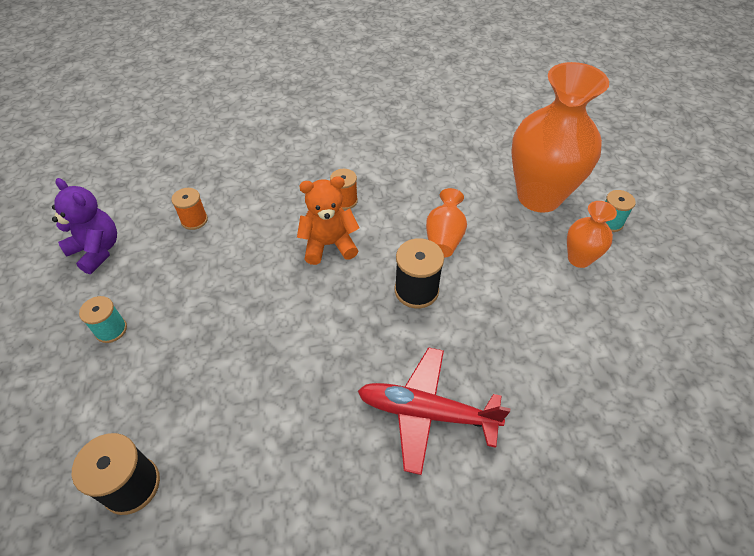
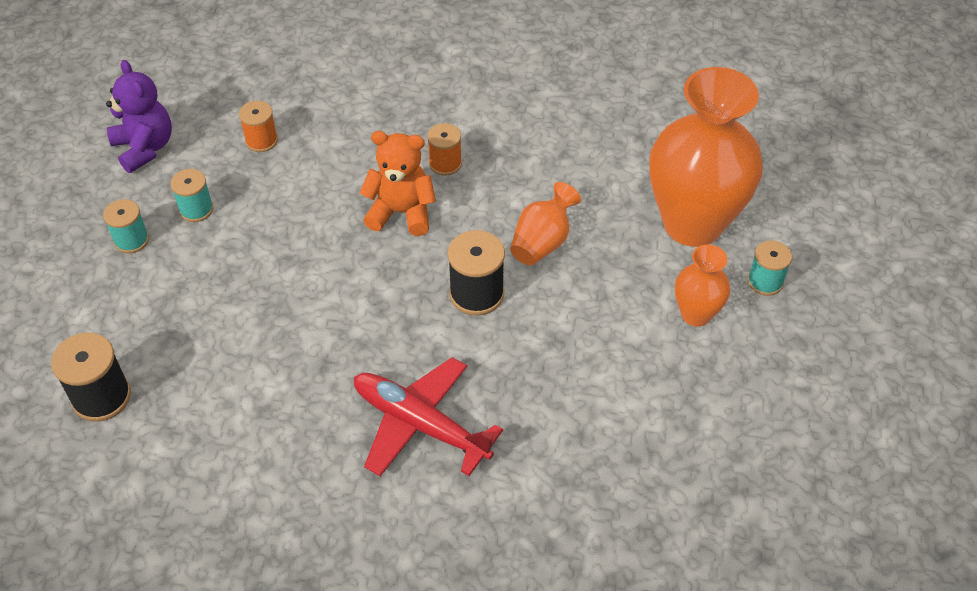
camera: 20 degrees right, 0 degrees up
(160, 288) = (196, 209): none -> turquoise spool

